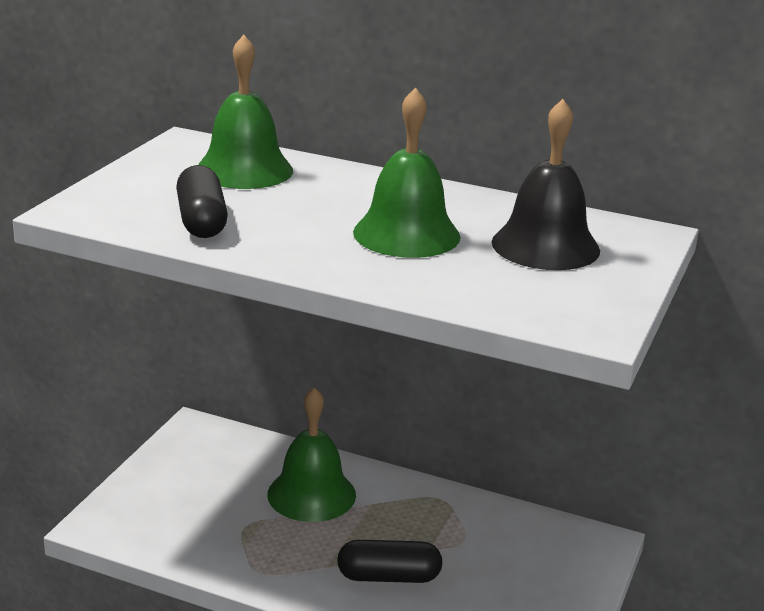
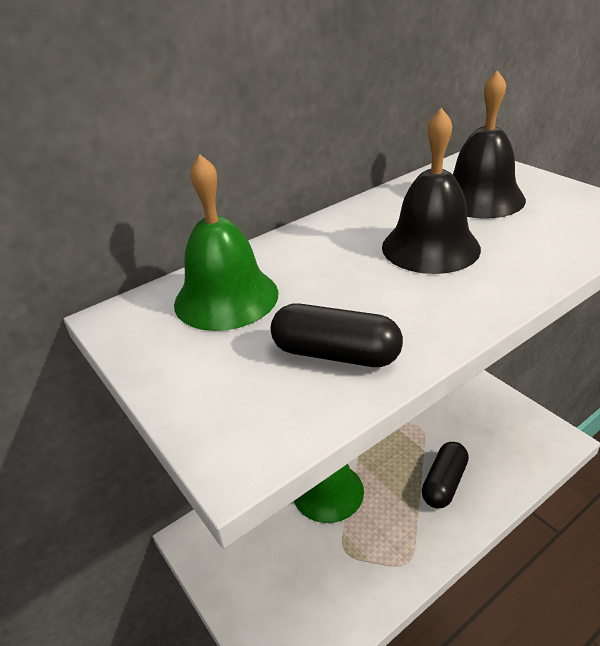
camera: 55 degrees left, 10 degrees up
(406, 234) = (430, 247): green bell -> black bell

